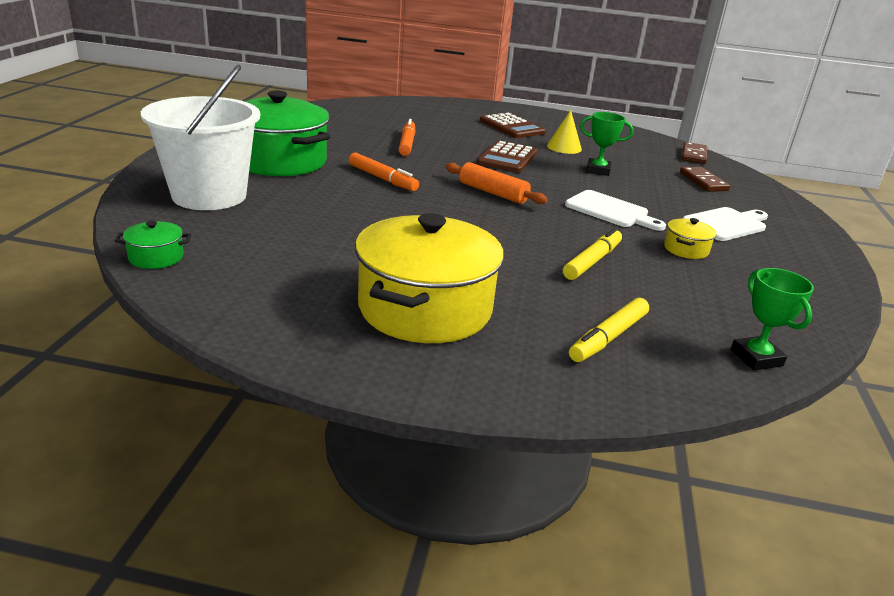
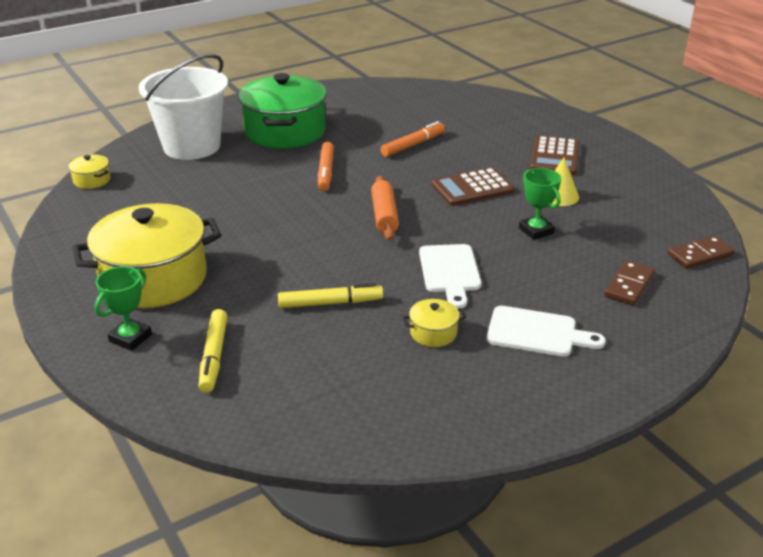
camera: 50 degrees right, 5 degrees up
(156, 257) = (92, 180): green pot -> yellow pot
(608, 337) = (214, 356): yellow marker -> yellow marker turned 90 degrees counterclockwise
(756, 358) = (276, 429): green trophy -> green trophy (130, 338)

